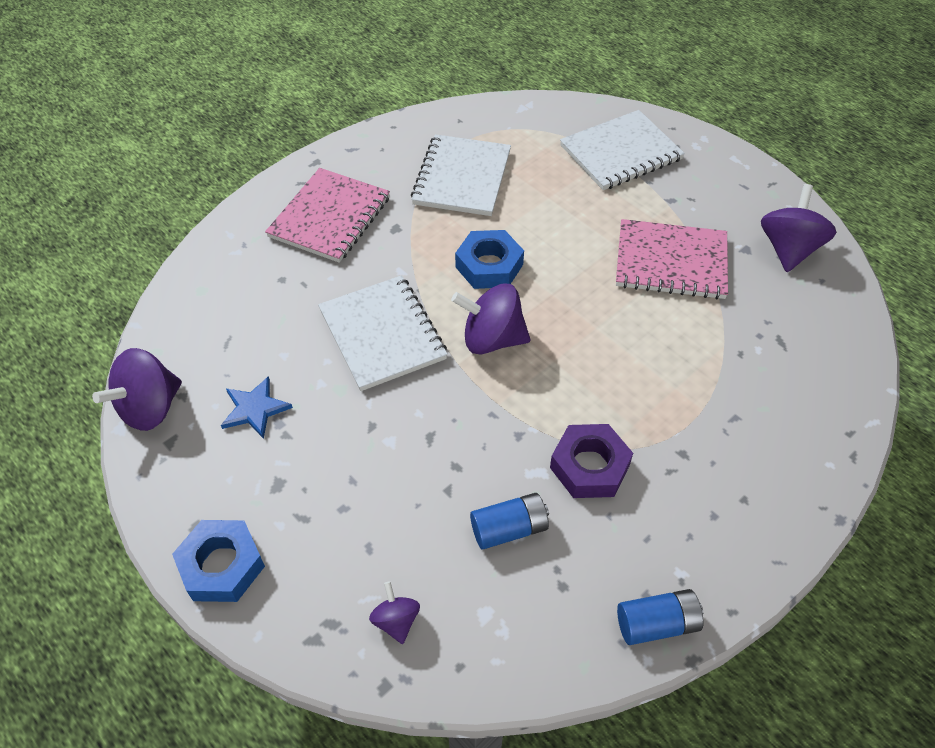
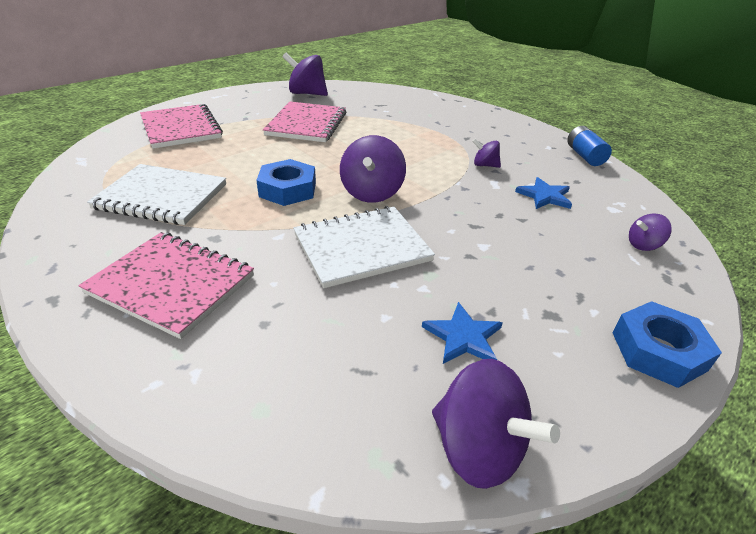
camera: 90 degrees left, 15 degrees down
(509, 529) = (544, 196): blue battery -> blue star
(589, 466) = (484, 165): purple nut -> purple spinning top
(621, 153) = (181, 128): white notebook -> pink notebook

